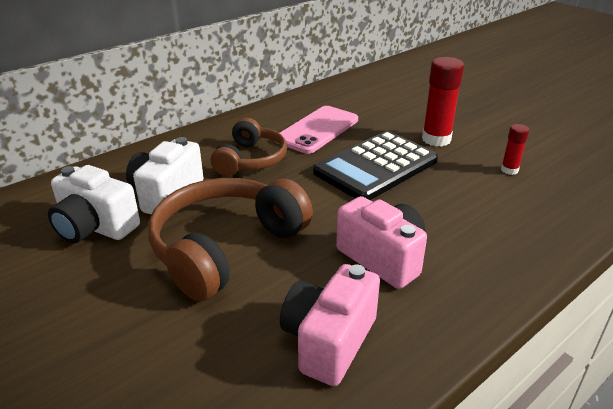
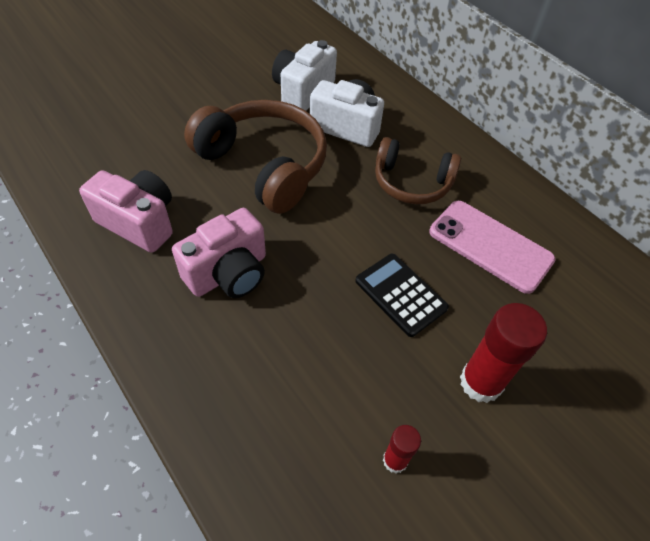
camera: 90 degrees right, 20 degrees up
(376, 166) = (400, 294): black calculator -> black calculator, size x0.60

